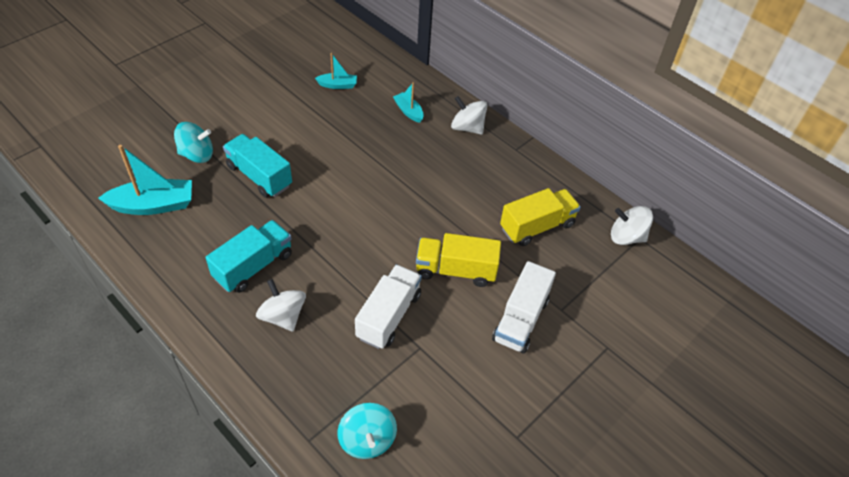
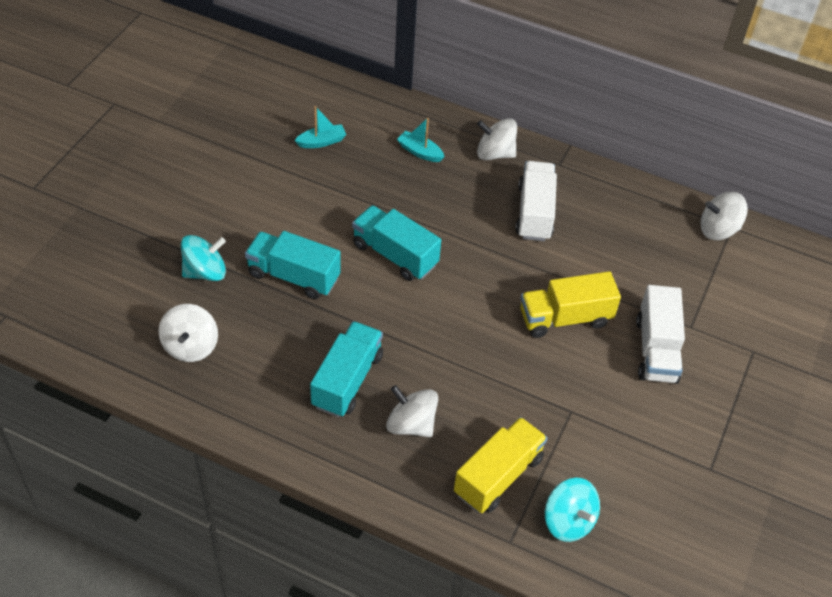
camera: 20 degrees left, 0 degrees up
(153, 205) = (190, 346): turquoise boat -> white spinning top
(345, 182) = (395, 255): none -> turquoise truck
(388, 316) = (521, 388): white truck -> white truck (534, 213)
(537, 226) = (624, 245): yellow truck -> yellow truck (498, 476)

